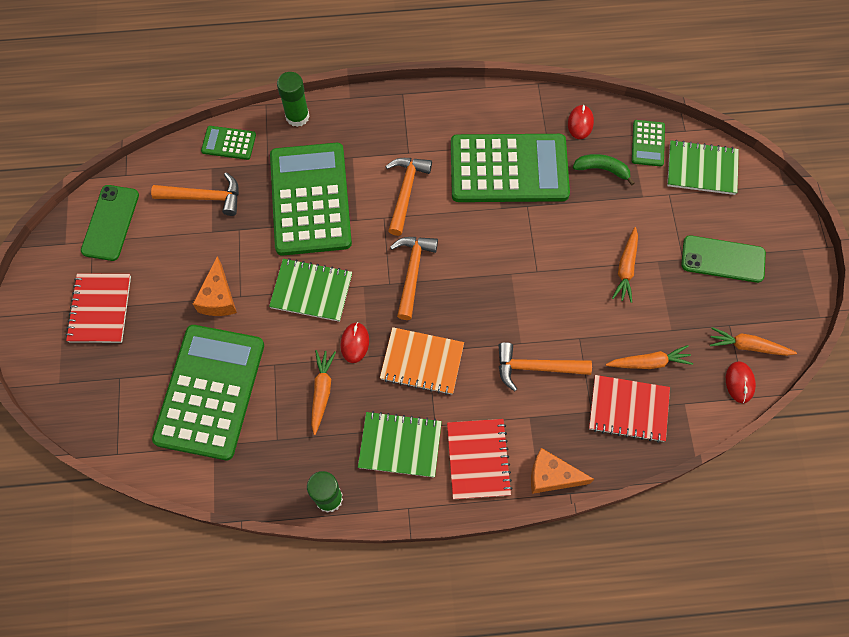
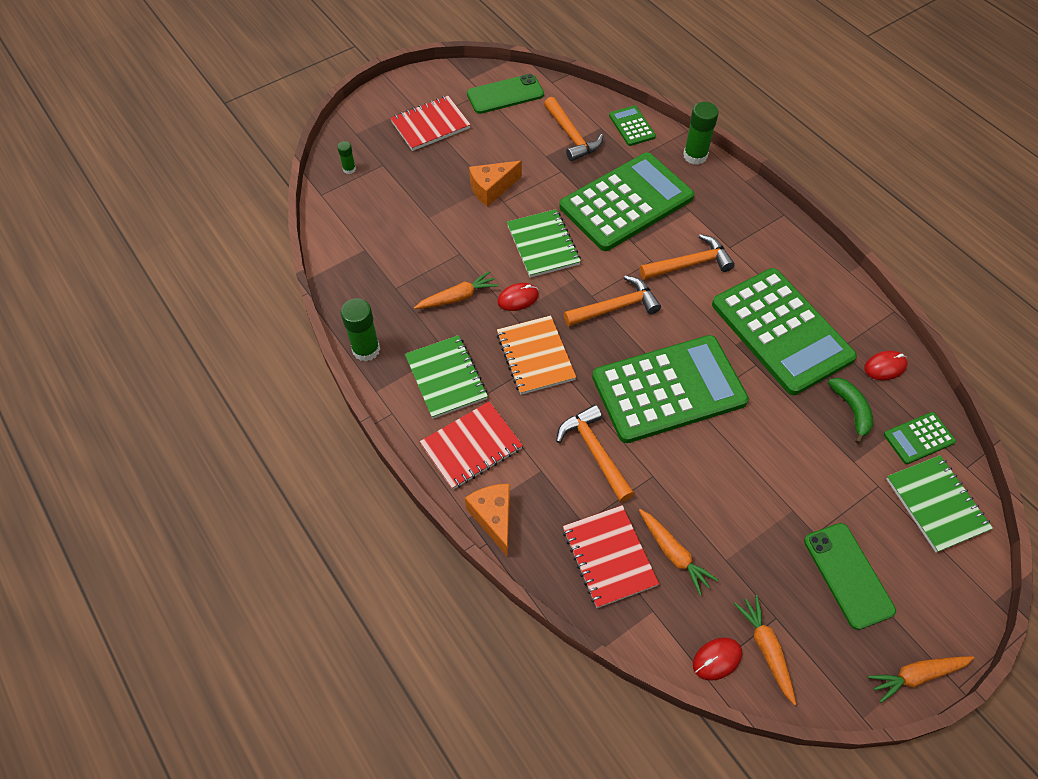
camera: 60 degrees right, 10 degrees down
(102, 412) = (349, 169): none -> green glue stick
(210, 392) = (408, 224): green calculator -> green calculator (668, 389)
(626, 268) = (760, 483): orange carrot -> orange carrot (916, 675)

